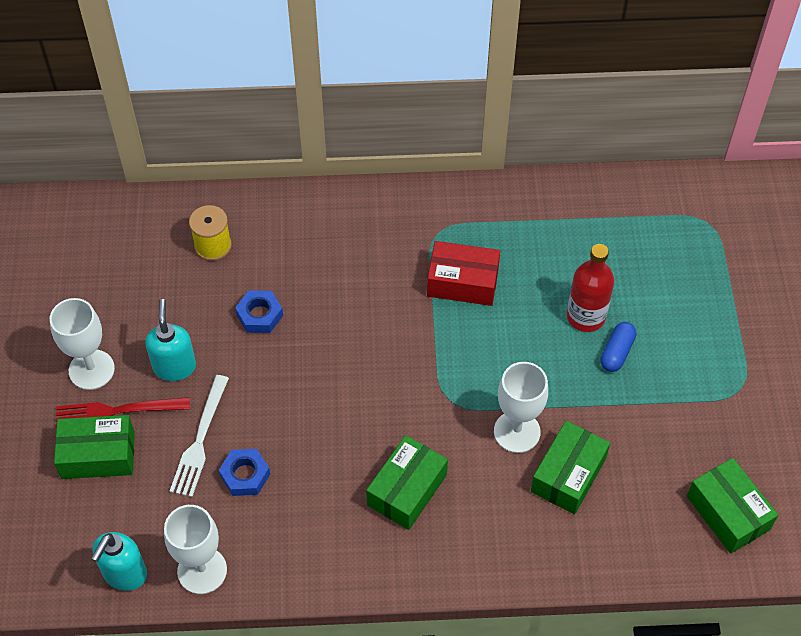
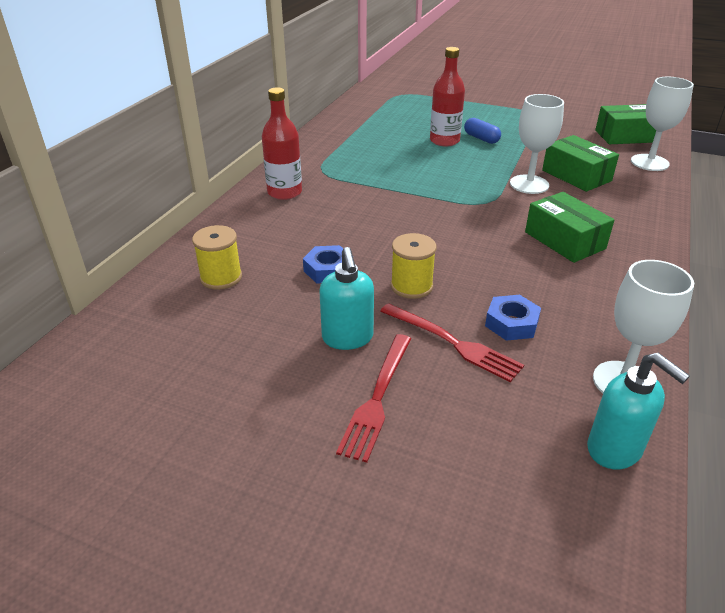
camera: 65 degrees left, 20 degrees down
(91, 369) = (303, 406): white goblet -> white goblet (649, 163)
(98, 455) = (431, 431): green box -> none
(174, 366) = (347, 338): turquoise soap dispenser -> turquoise soap dispenser turned 120 degrees counterclockwise
(200, 440) = (453, 343): white fork -> red fork
(265, 385) = (411, 286): none -> yellow spool
(376, 221) = (284, 192): none -> red bottle
(462, 282) = (378, 173): red box -> none

